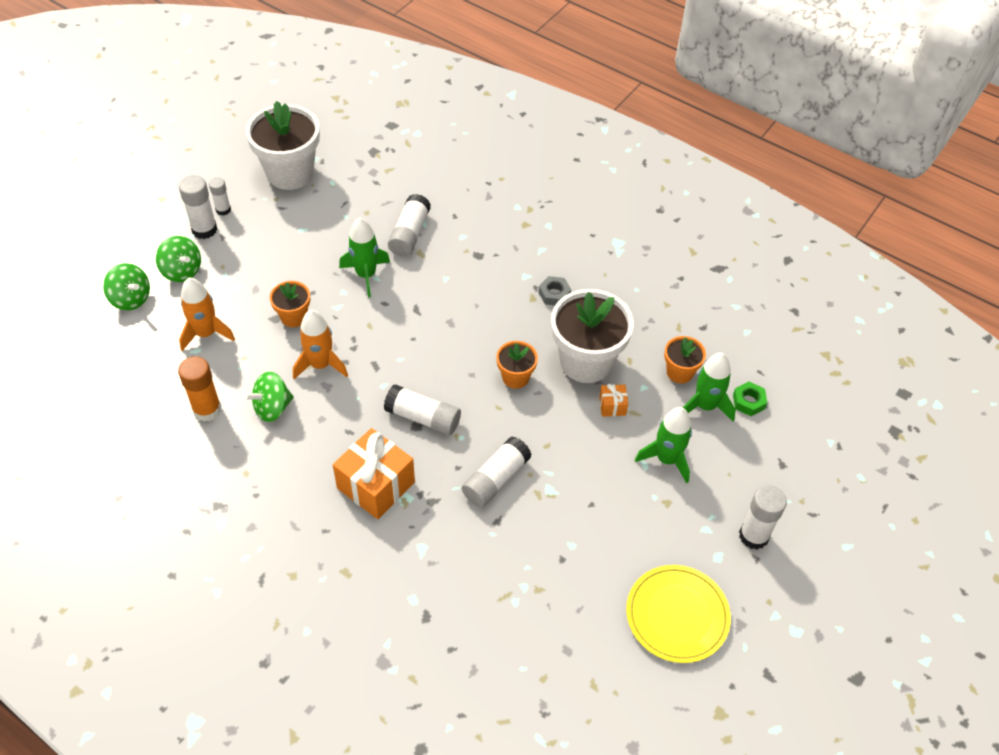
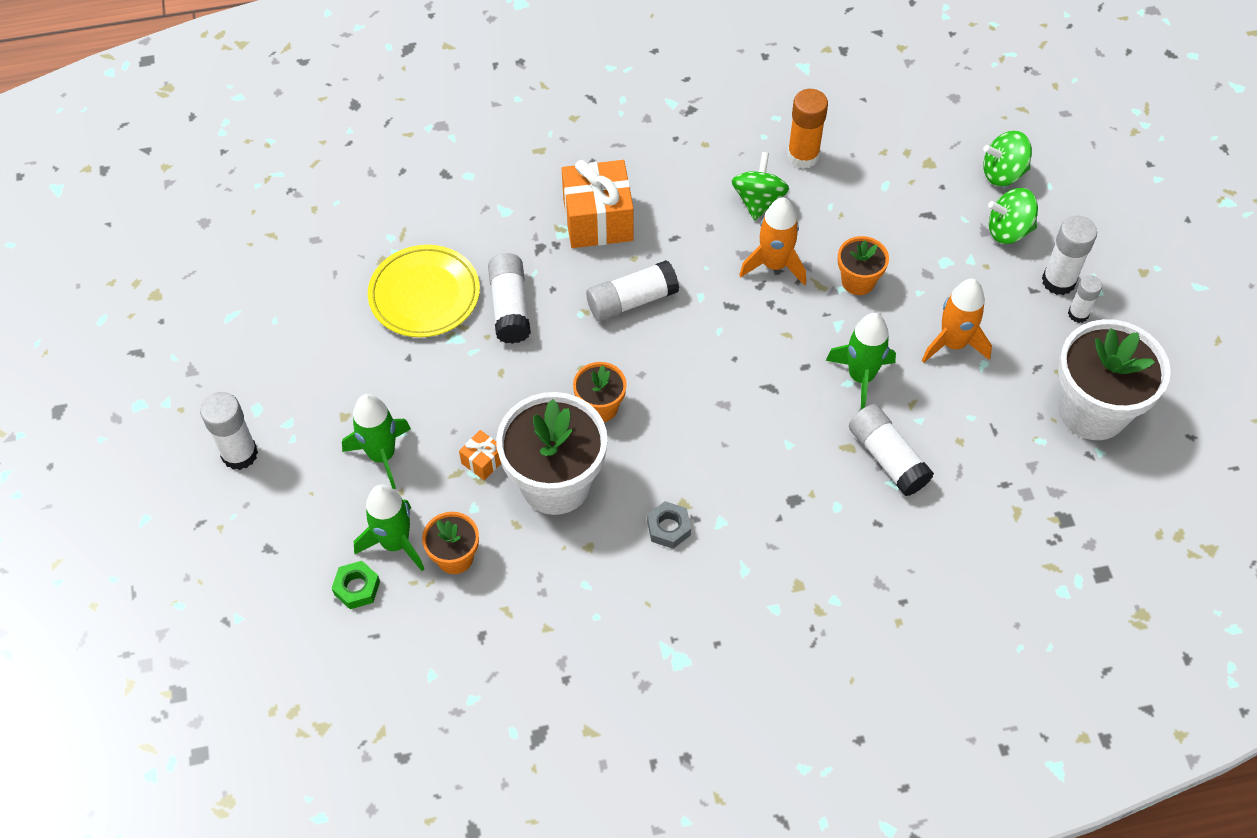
camera: 135 degrees right, 5 degrees up
(206, 333) = (900, 204): orange rocket -> orange rocket (953, 344)
(677, 615) = (250, 333): yellow plate -> yellow plate (424, 295)

